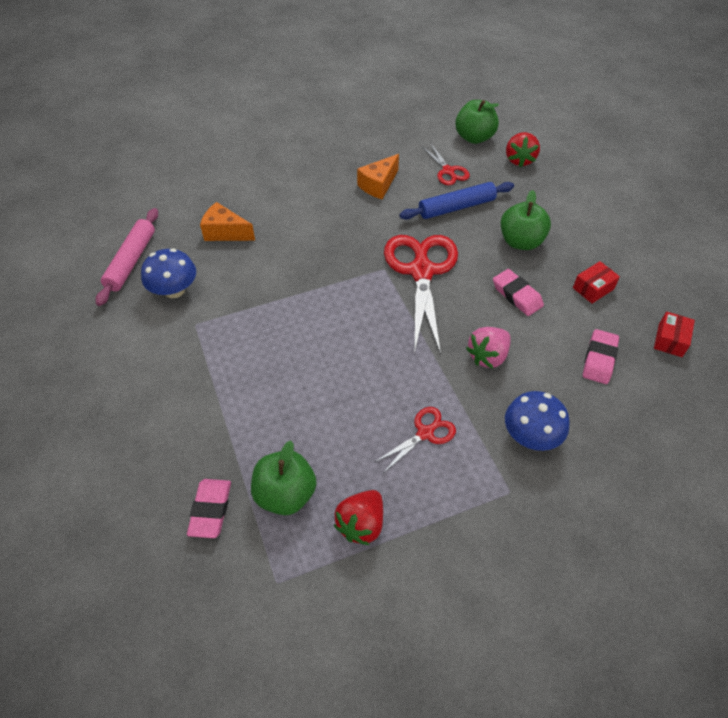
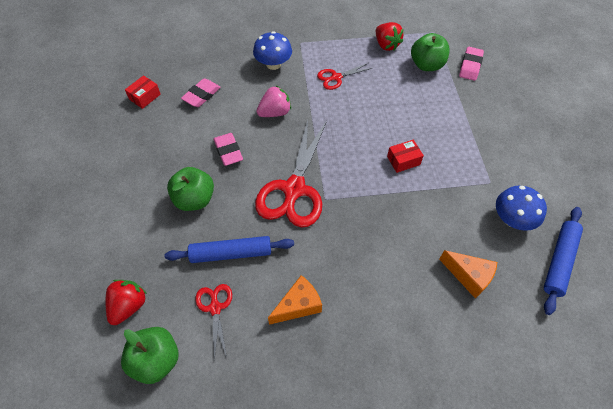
camera: 165 degrees left, 5 degrees up
(131, 261) = (559, 261): pink rolling pin -> blue rolling pin
(361, 524) = (386, 45): red strawberry -> red strawberry turned 105 degrees clockwise
(593, 288) = (167, 144): red box -> red box (403, 160)

